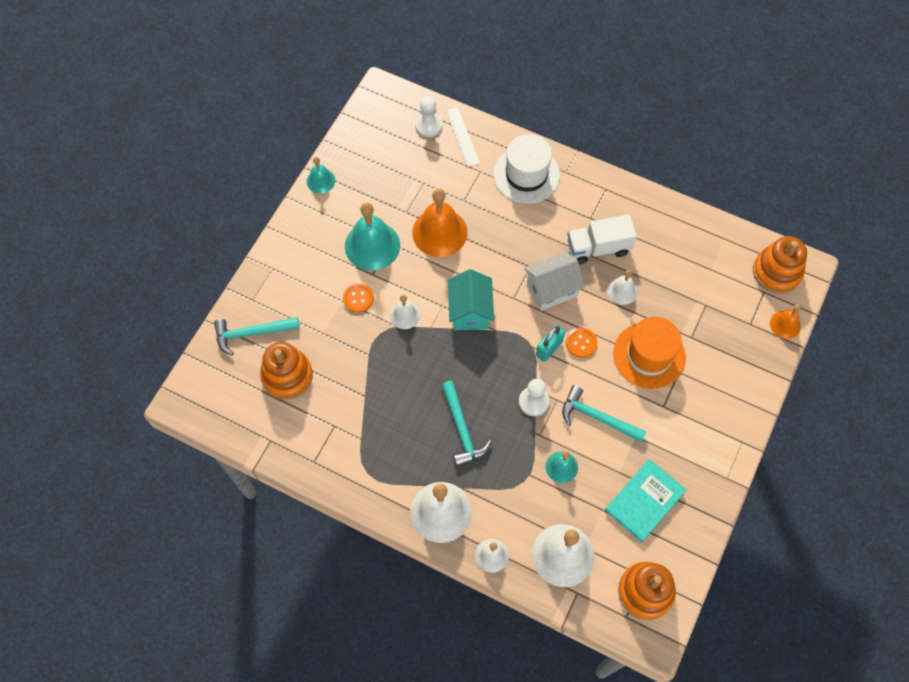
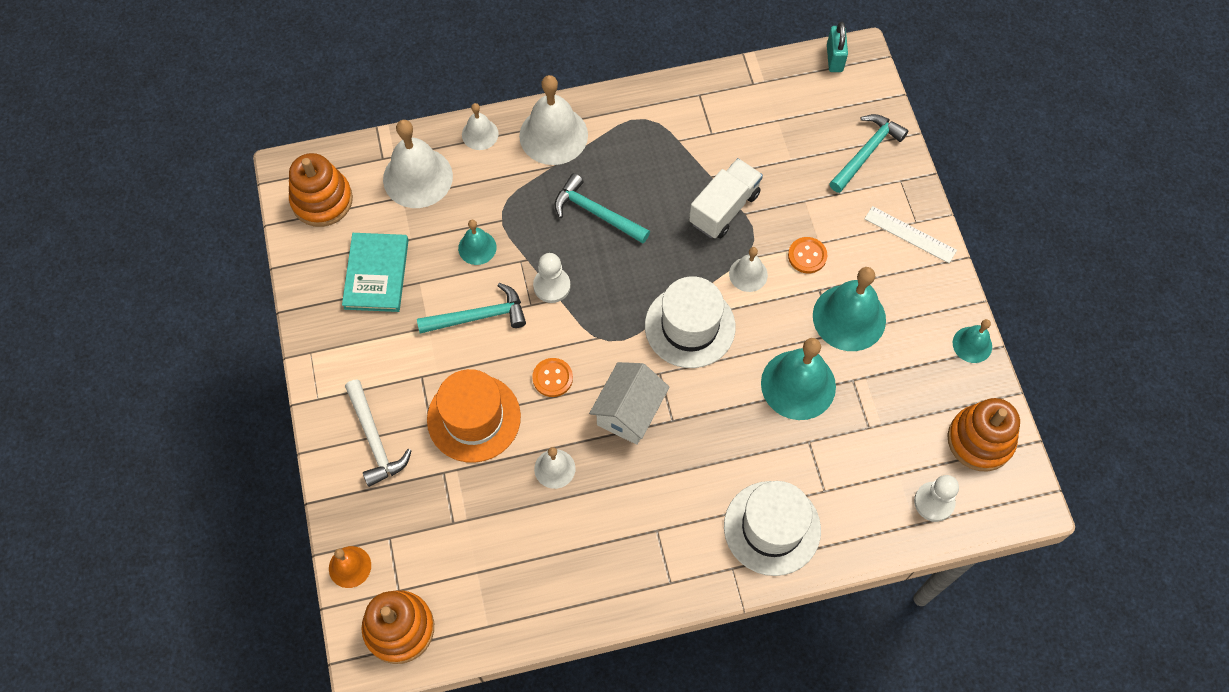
camera: 140 degrees right, 0 degrees up
(287, 376) = (796, 142): orange stacking toy -> orange stacking toy (980, 440)
(439, 232) = (798, 384): orange bell -> turquoise bell
(462, 137) = (884, 518): white ruler -> white ruler (910, 234)
(470, 311) = (690, 326): turquoise house -> white hat
(549, 348) = (580, 348): turquoise padlock -> turquoise padlock (834, 58)
(598, 248) = (619, 499): white truck -> white truck (724, 208)
(721, 388) = (374, 439): none -> white hammer

